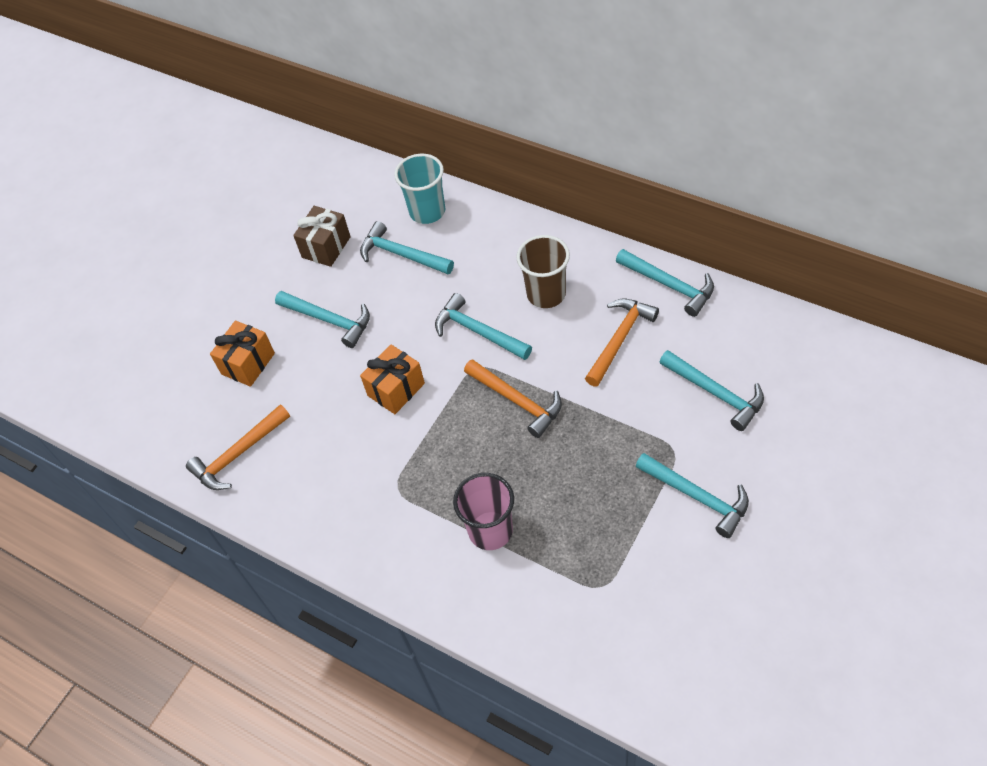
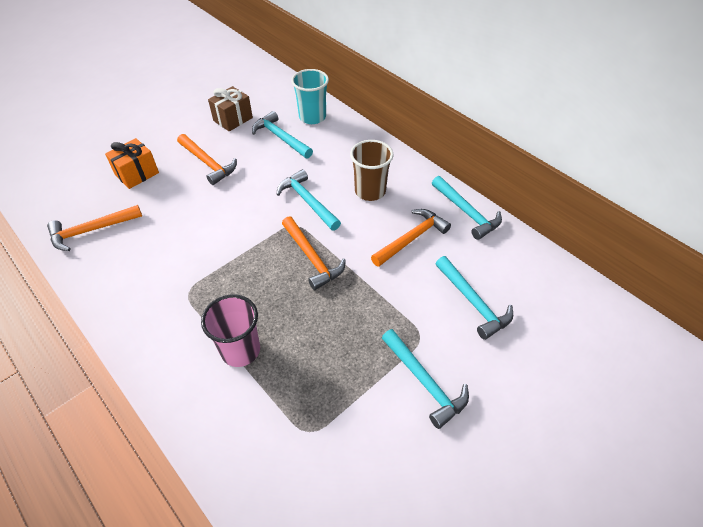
camera: 10 degrees right, 5 degrees down
(329, 320) = (208, 163): turquoise hammer -> orange hammer
(396, 389) = (227, 222): orange gift -> none

